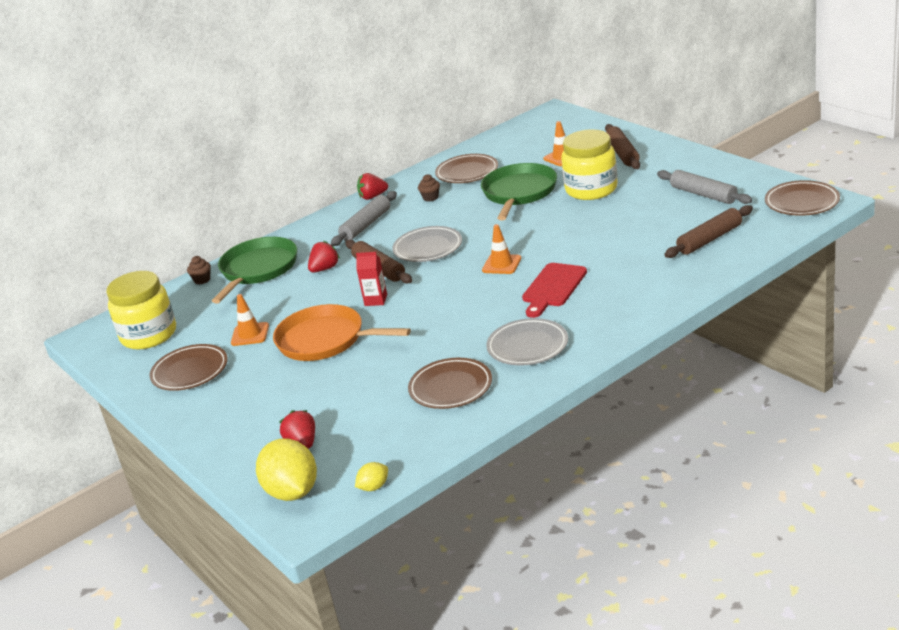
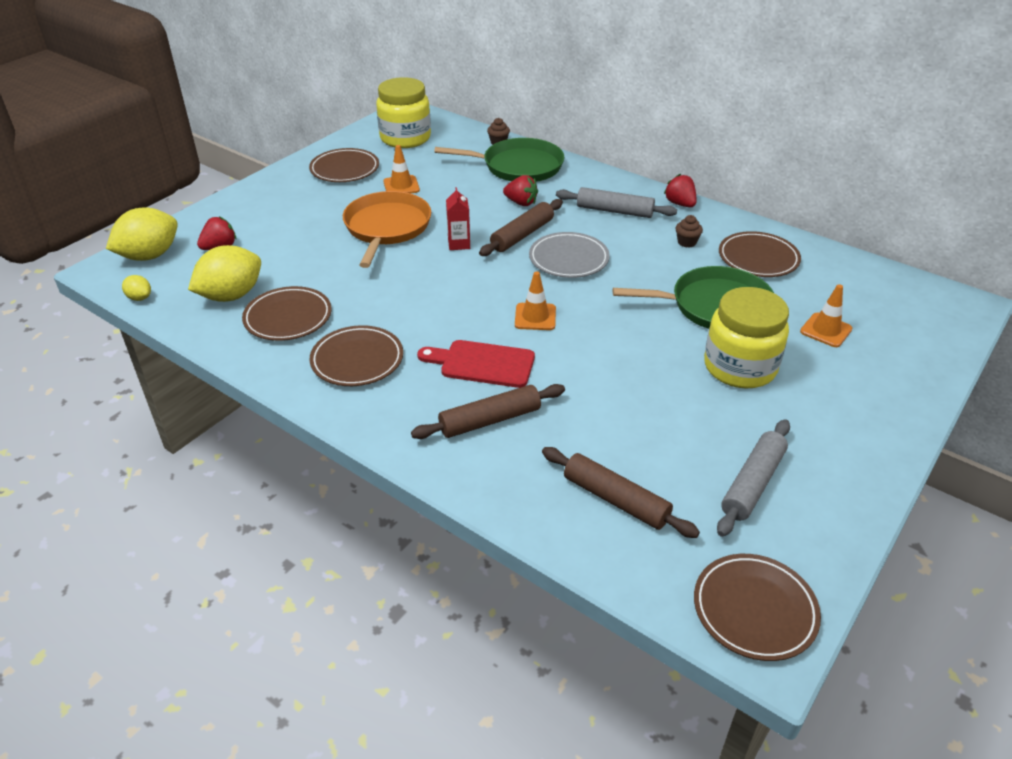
camera: 70 degrees right, 10 degrees up
(398, 425) = (231, 295): none -> yellow lemon
(527, 346) = (357, 360): grey plate -> brown plate
(622, 153) = (859, 386): brown rolling pin -> brown rolling pin (490, 420)

